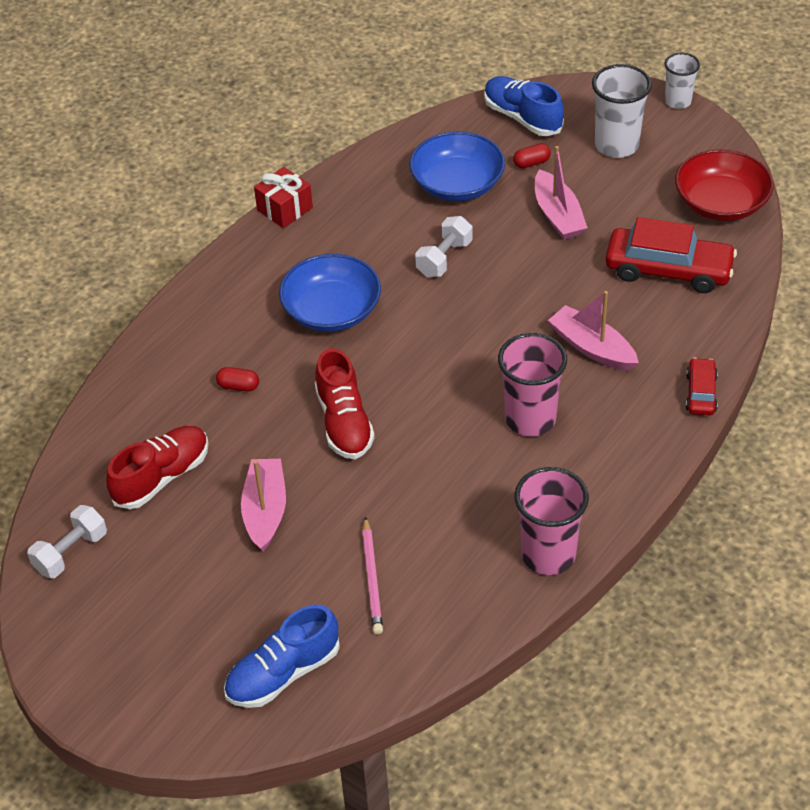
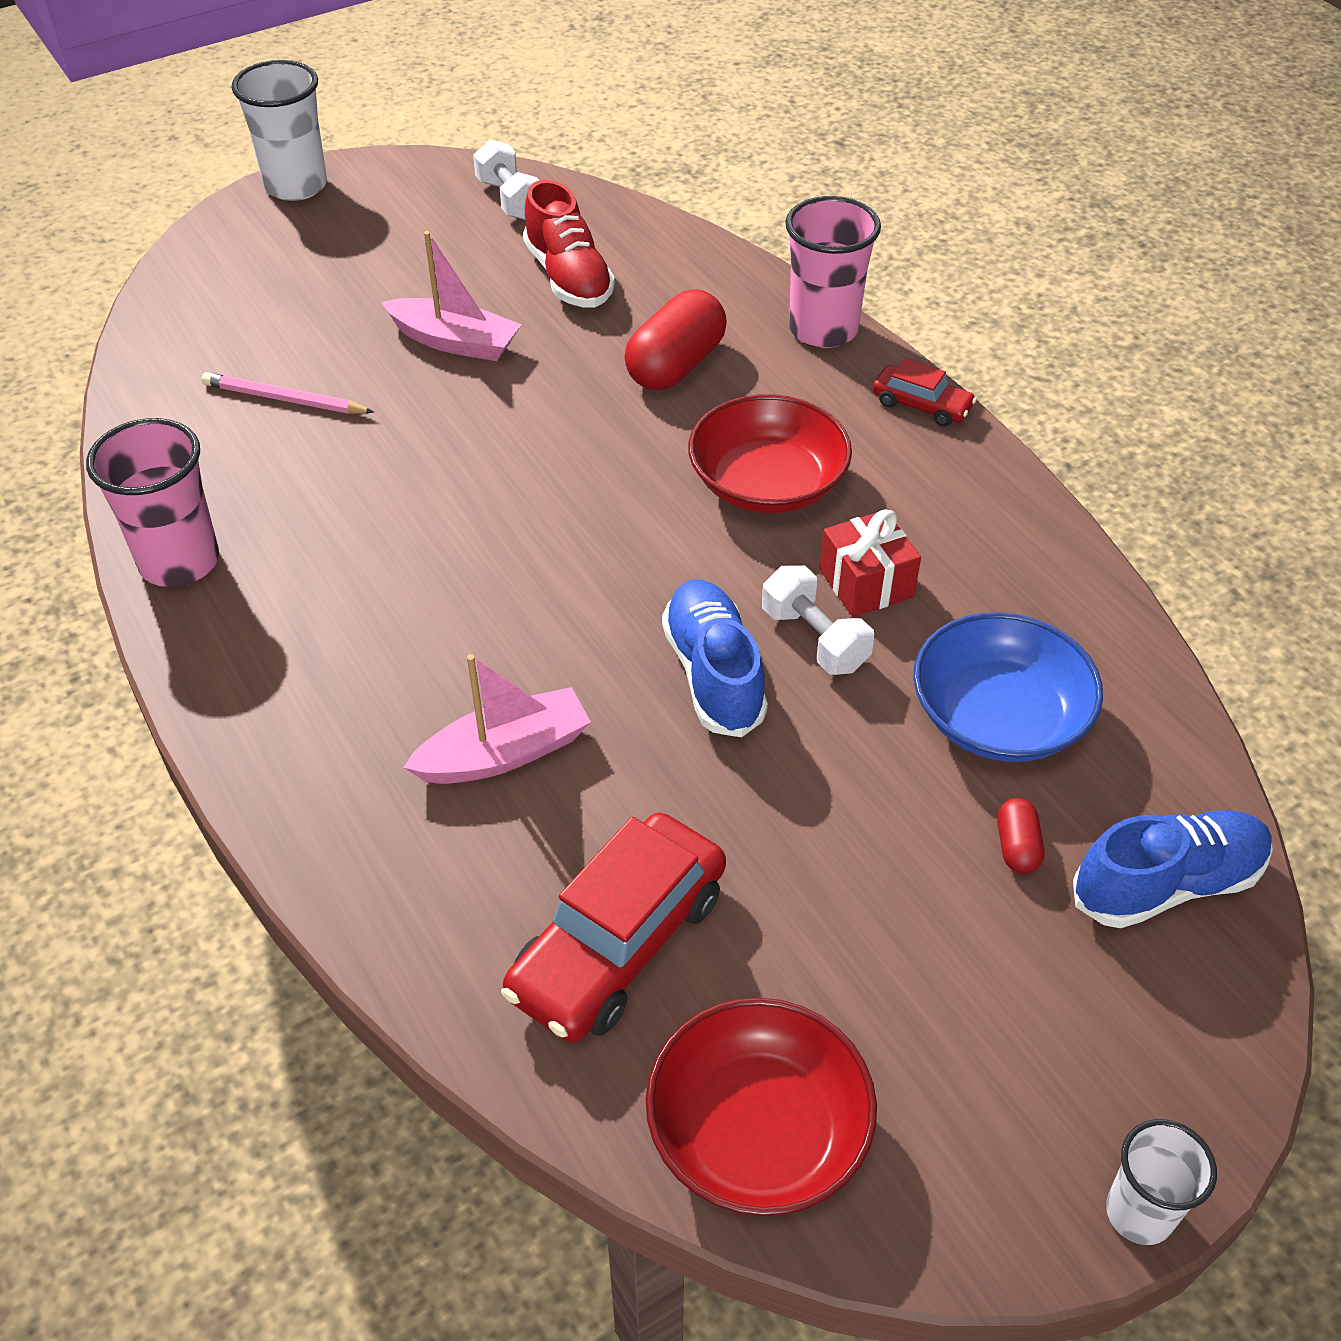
camera: 110 degrees right, 0 degrees up
(238, 386) = (675, 365): red capsule -> red capsule, size x2.09
(283, 673) = (224, 305): blue shoe -> blue shoe (713, 674)
(285, 209) = (1021, 491): red gift -> red gift (866, 583)
(332, 310) = (767, 483): blue bowl -> red bowl
(344, 422) = (546, 440): red shoe -> none
(530, 419) = (416, 625): pink cup -> pink cup (823, 330)
(558, 215) = (849, 831): pink boat -> none
(616, 145) = (1020, 1015): white cup -> white cup (296, 186)
(701, 393) = (311, 858): red car -> red car (921, 405)

